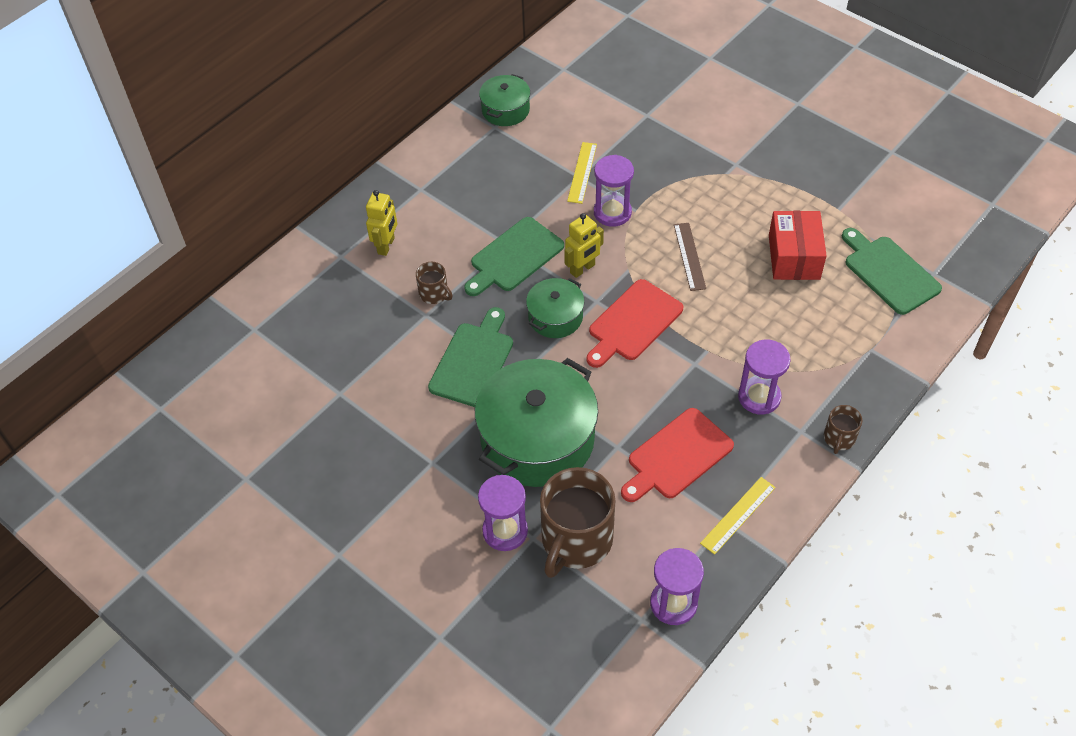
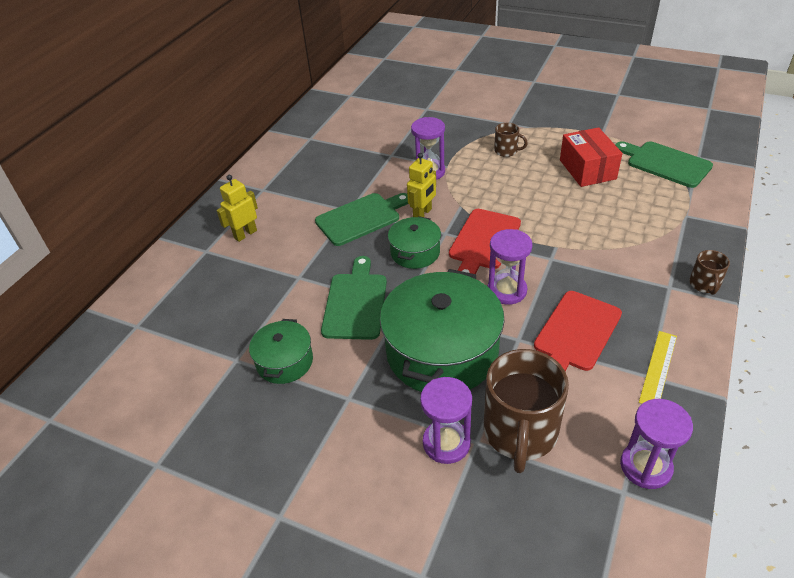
camera: 15 degrees left, 10 degrees down
(386, 246) = (245, 234): yellow robot -> yellow robot turned 135 degrees counterclockwise
(434, 294) = (301, 259): brown mug -> brown mug (506, 151)
(505, 110) = (314, 127): green pot -> green pot (284, 361)
(514, 257) = (361, 218): green cutting board -> green cutting board turned 150 degrees counterclockwise
(582, 172) = (393, 152): yellow ruler -> none
(689, 256) = (505, 186): brown ruler -> none
(759, 397) = (619, 270): purple hourglass -> purple hourglass (507, 290)

